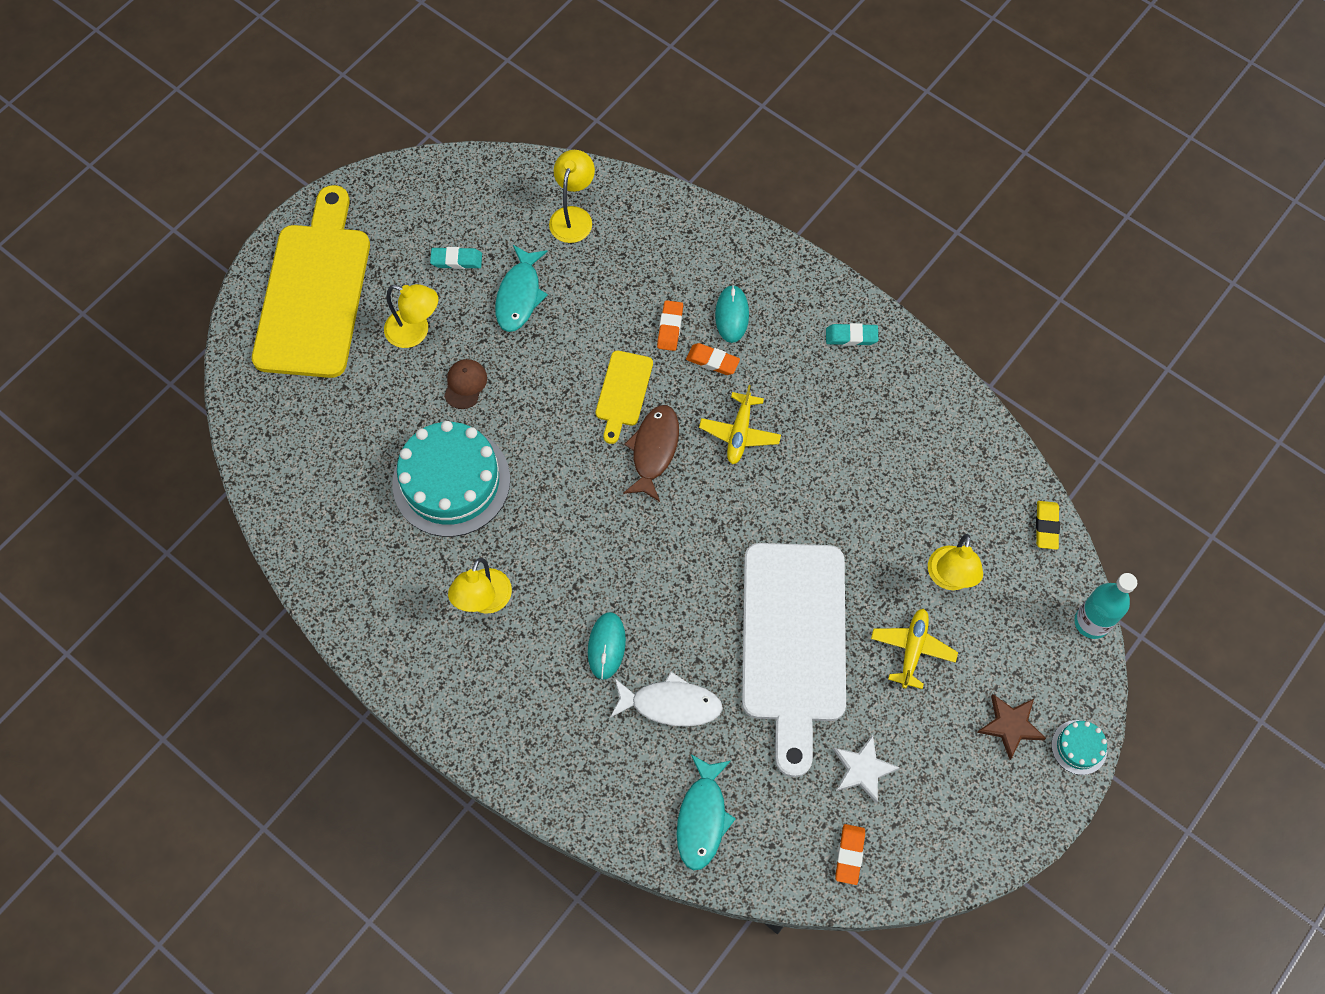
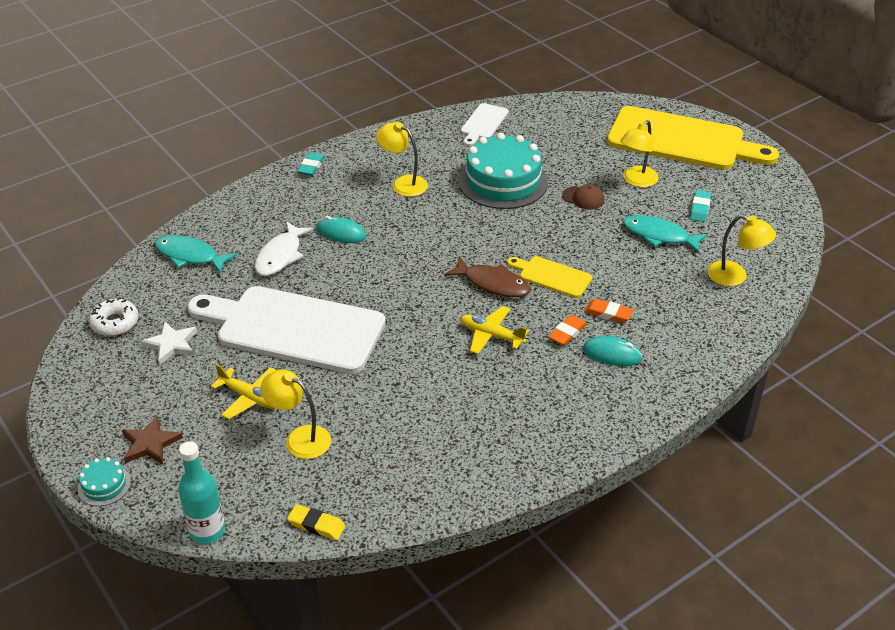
camera: 105 degrees right, 25 degrees down
(320, 535) = (483, 123): none -> white cutting board
(849, 855) = (115, 323): orange eraser -> white donut
(851, 336) = (569, 430): turquoise eraser -> turquoise eraser (311, 166)

